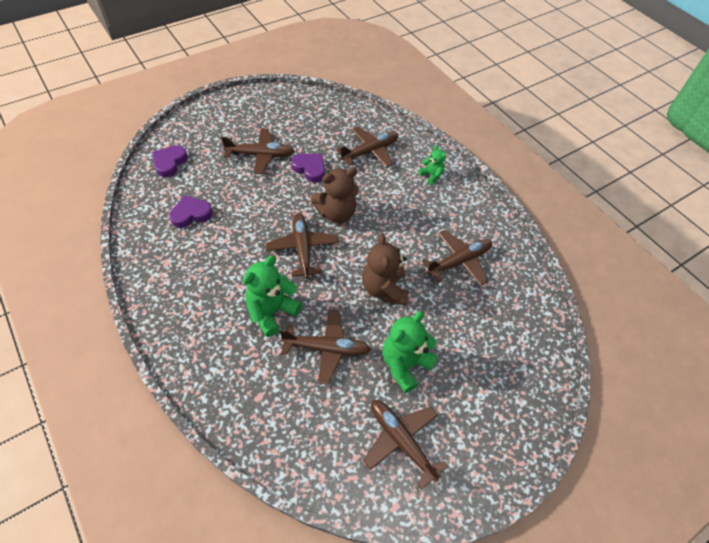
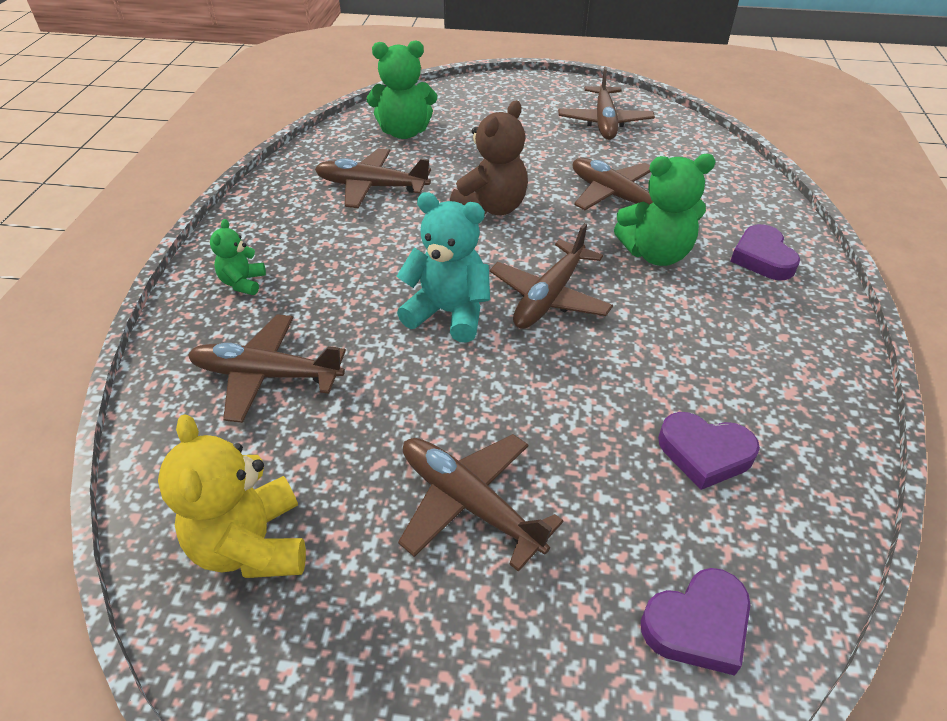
camera: 135 degrees left, 10 degrees down
(310, 114) = (252, 544): none -> yellow teddy bear
(310, 169) = (407, 409): purple heart -> purple heart (762, 258)
(336, 213) = (448, 313): brown teddy bear -> turquoise teddy bear
(405, 364) = (544, 153): green teddy bear -> green teddy bear (404, 132)

